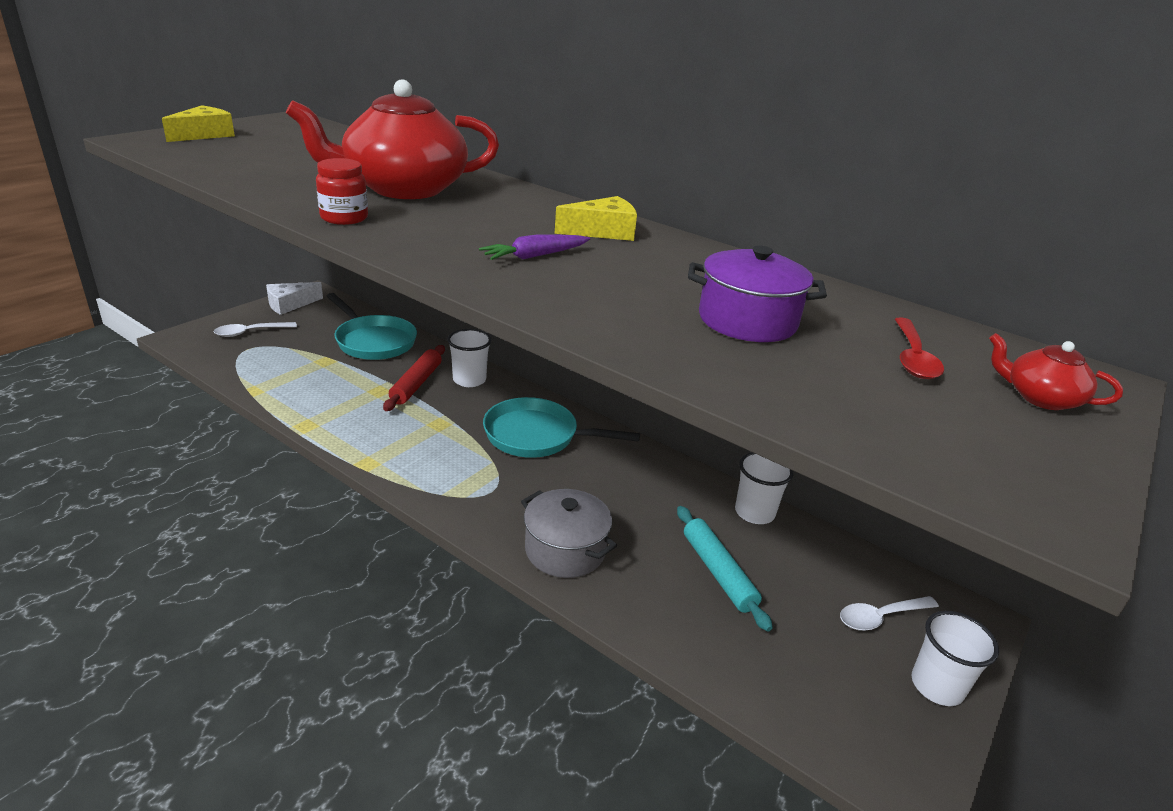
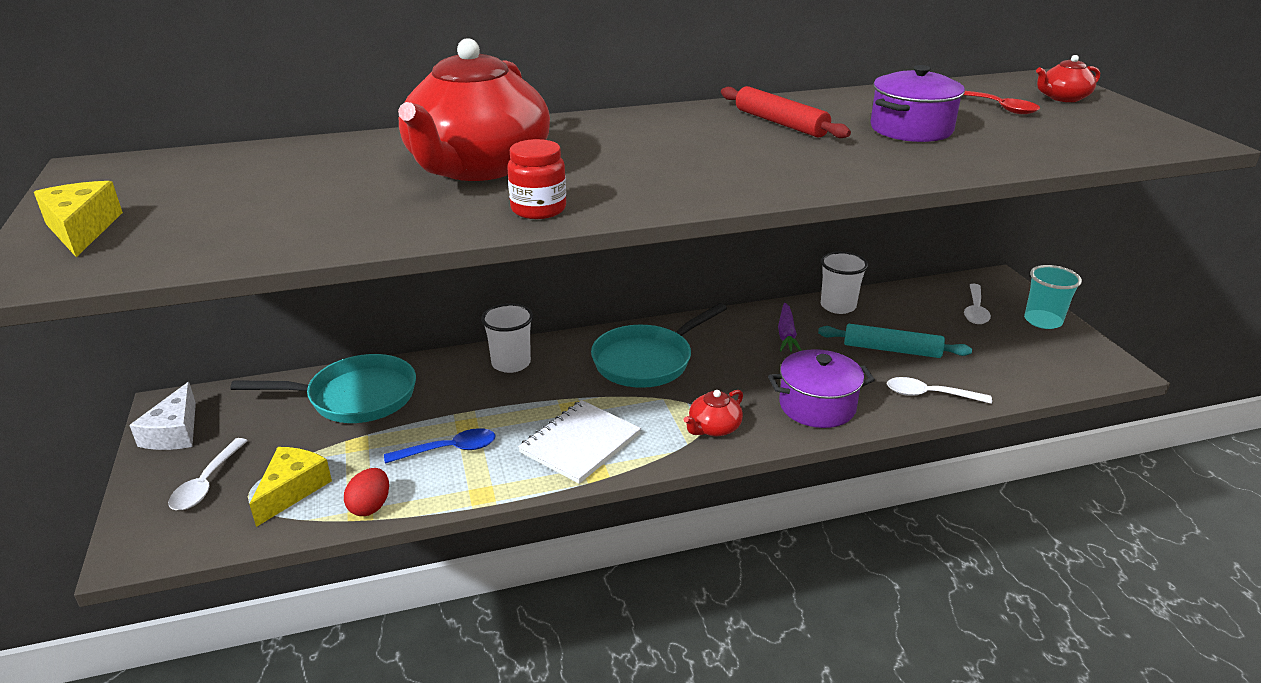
camera: 50 degrees left, 0 degrees up
(264, 390) = (370, 506): none -> red egg
(345, 395) = (449, 450): none -> blue spoon
(397, 444) = (580, 443): none -> white notebook
(416, 384) = (481, 397): red rolling pin -> red rolling pin (780, 123)
(475, 500) = (713, 428): none -> red teapot
(535, 256) = (726, 158): purple carrot -> purple carrot (786, 334)
(565, 550) = (817, 406): grey pot -> purple pot
(603, 231) = (692, 122): yellow cheese -> yellow cheese (292, 490)
(663, 623) = (929, 395): none -> white spoon
(937, 686) = (1043, 321): white cup -> turquoise cup

